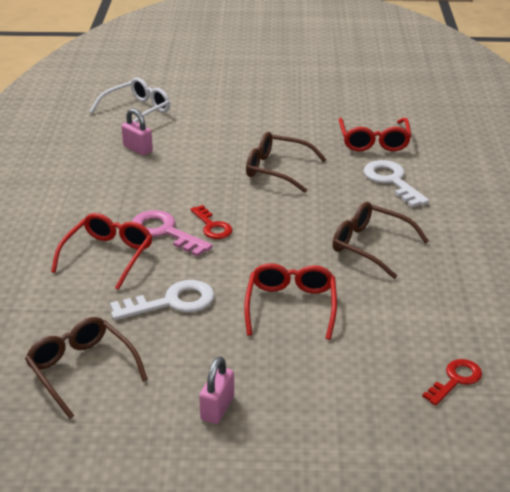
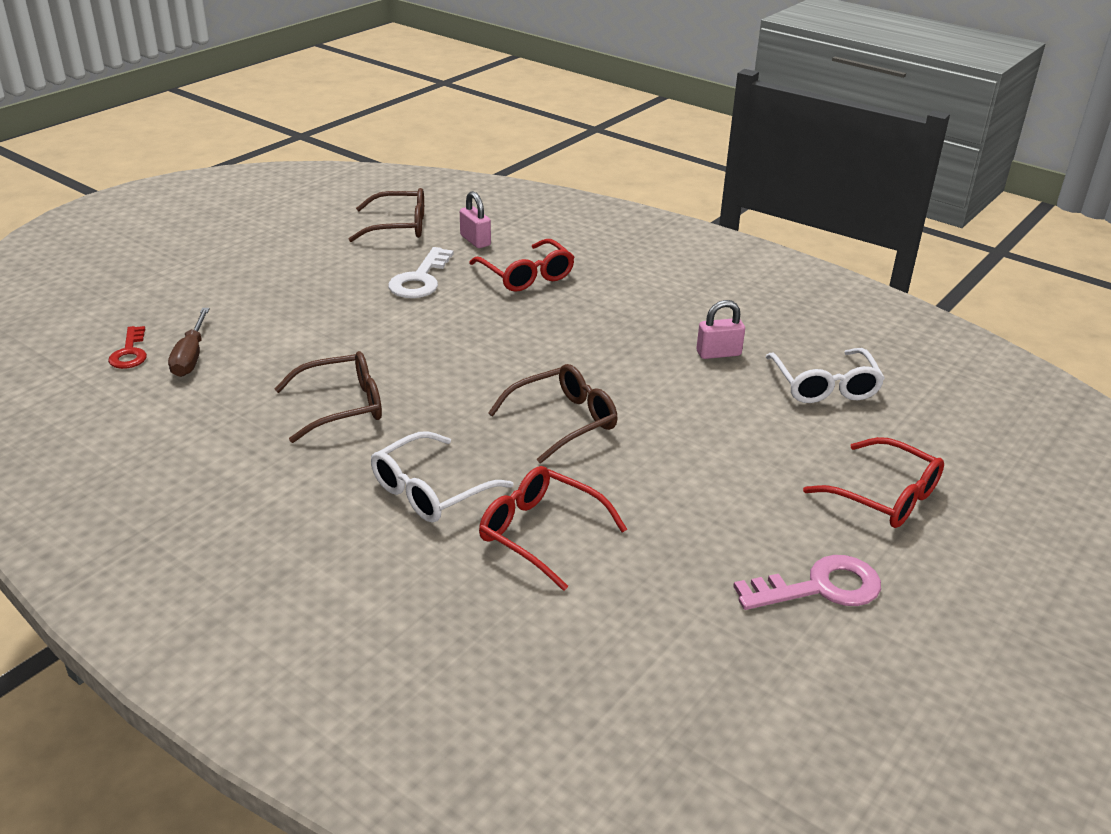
camera: 125 degrees right, 0 degrees up
(165, 232) = (527, 311): pink key -> pink key (819, 587)
(212, 226) = (503, 337): red key -> none
(217, 408) = (282, 255): pink padlock -> pink padlock (475, 240)
(291, 306) = (331, 325): red glasses -> red glasses (884, 496)
(392, 181) = (431, 490): white key -> white glasses
(416, 345) = (191, 357): none -> brown screwdriver

